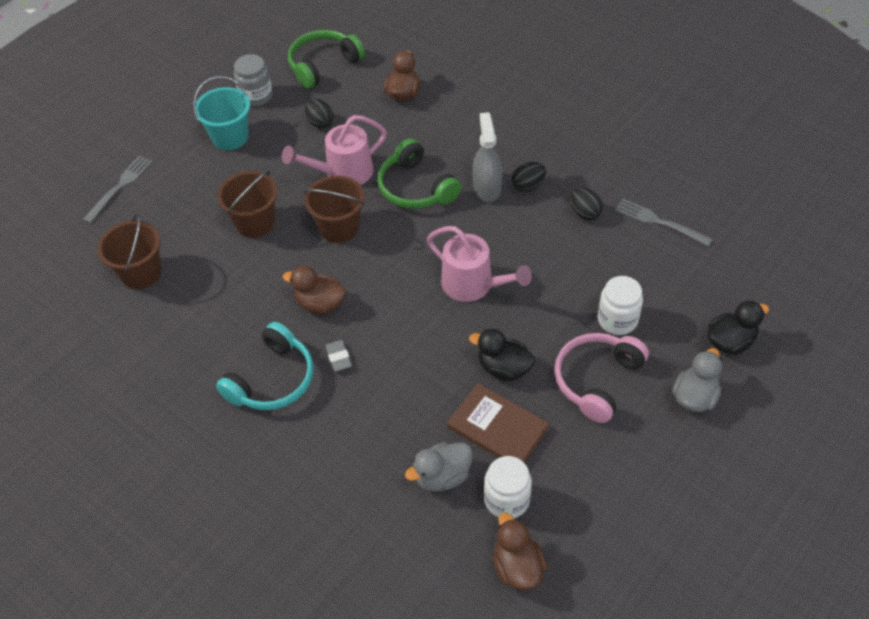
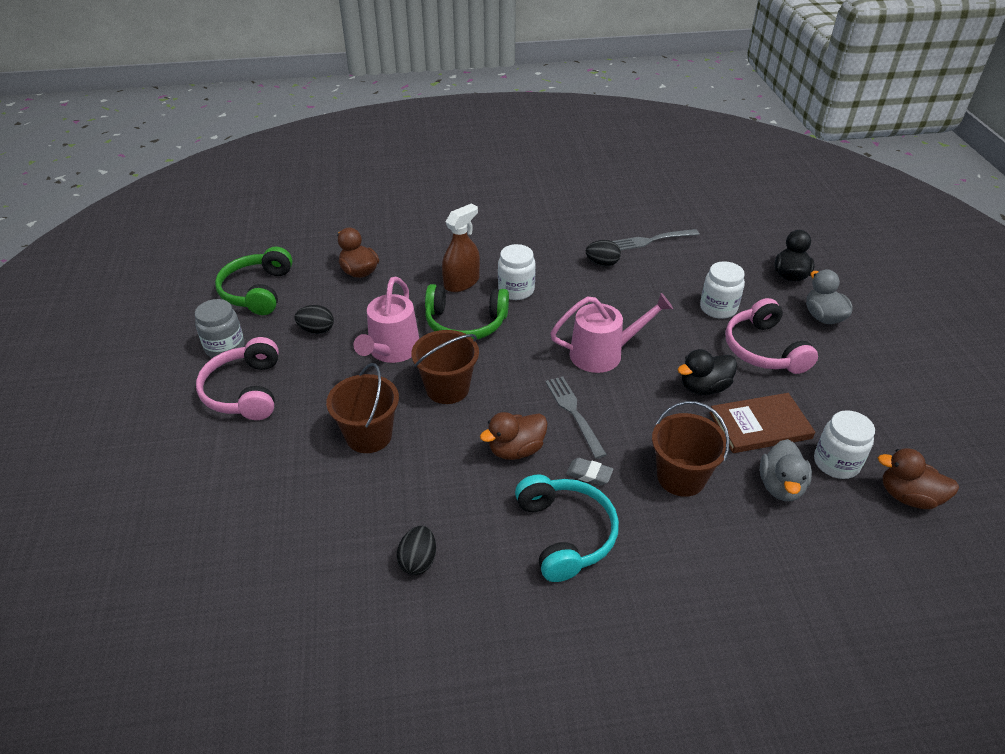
camera: 50 degrees left, 10 degrees down
(120, 186) = (181, 504): grey fork -> grey fork (573, 413)
(141, 273) = (315, 555): brown bucket -> brown bucket (681, 477)
(230, 137) = (245, 391): turquoise bucket -> pink headphones
(458, 152) = (461, 282): none -> brown spray bottle
(487, 187) = (516, 290): grey spray bottle -> white jar
(528, 185) = (541, 271): black egg -> black egg (418, 561)

